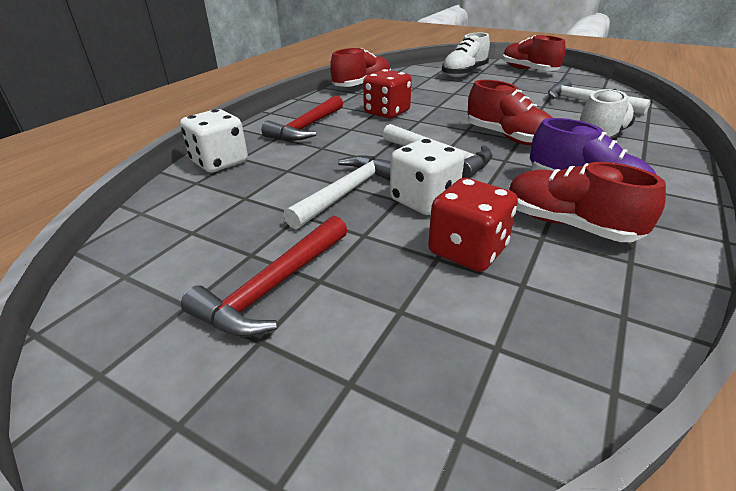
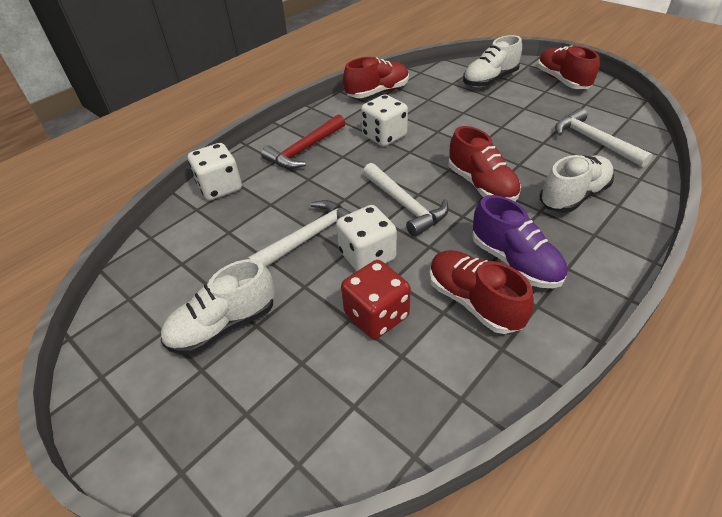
camera: 15 degrees right, 10 degrees up
(274, 286) = (223, 325): red hammer -> white shoe
(387, 112) = (384, 136): red dice -> white dice

